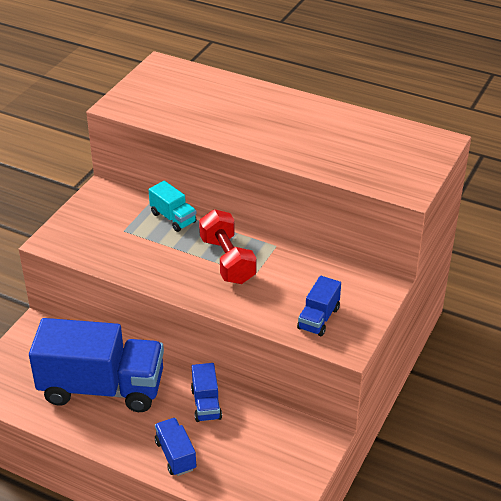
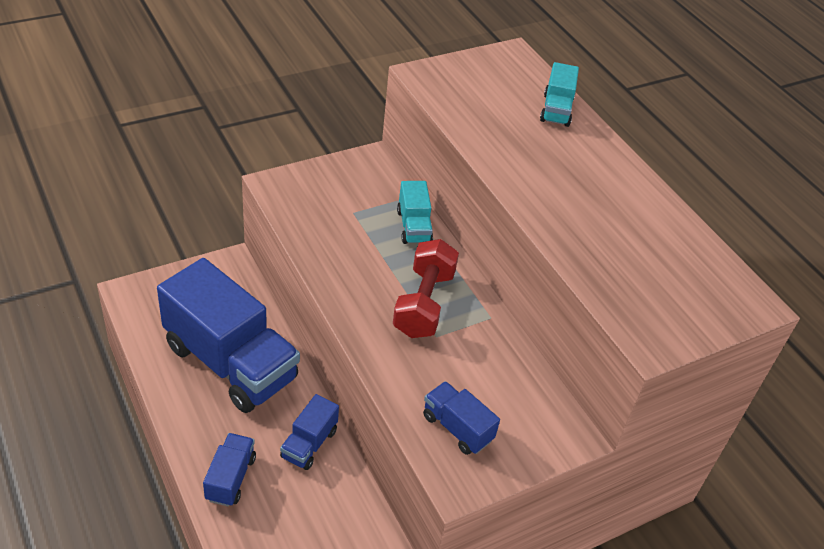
camera: 30 degrees right, 5 degrees up
(224, 87) = (556, 110): none -> turquoise truck
(318, 318) = (457, 428): blue truck -> blue truck turned 75 degrees clockwise

